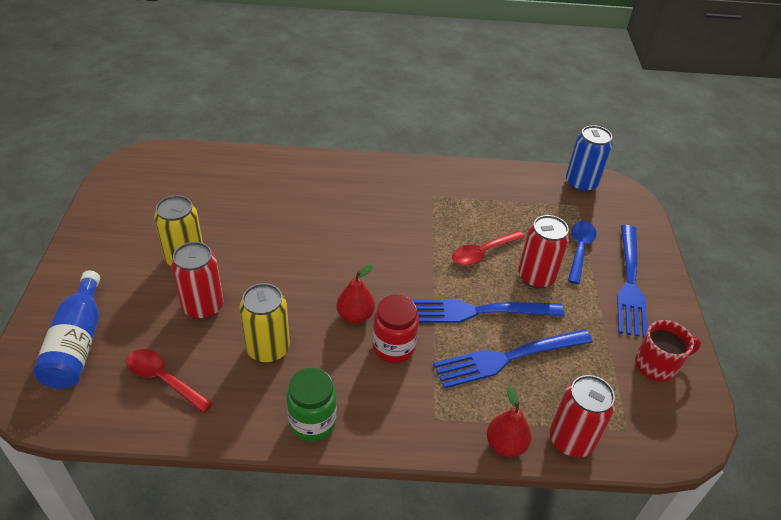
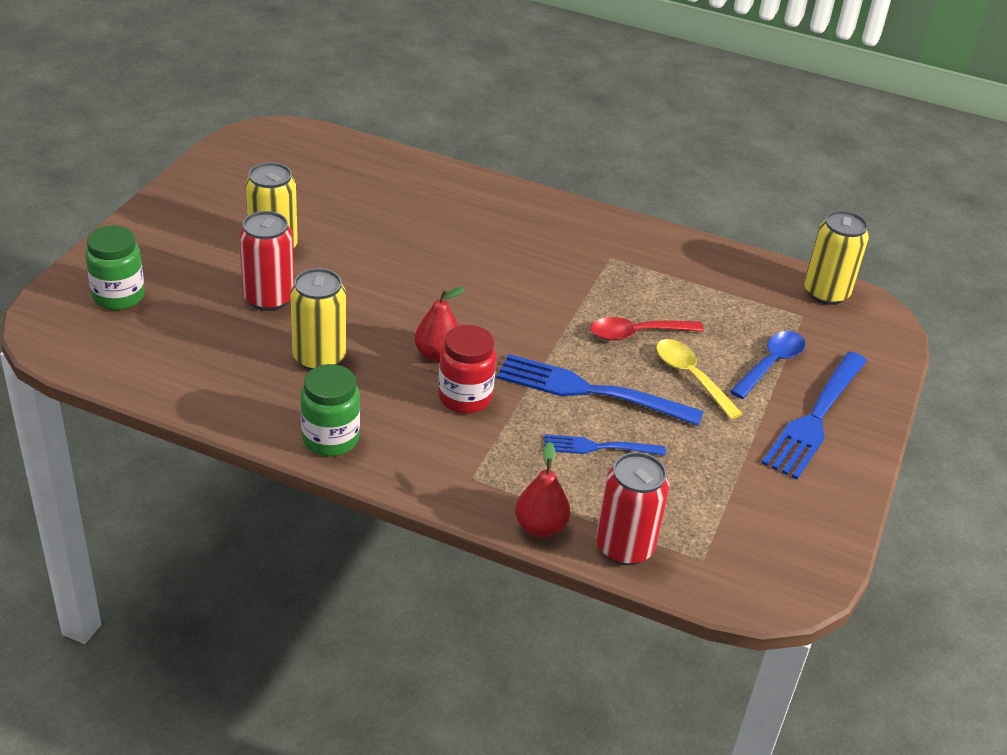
camera: 20 degrees right, 5 degrees down
(77, 344) = (118, 296): blue bottle -> green jar
(163, 379) = (191, 354): red spoon -> none
(507, 358) = (598, 447): blue fork -> blue fork, size x0.56
(536, 277) = (691, 377): red can -> yellow spoon
(581, 183) = (826, 293): blue can -> yellow can
(657, 365) = (790, 510): red mug -> none

